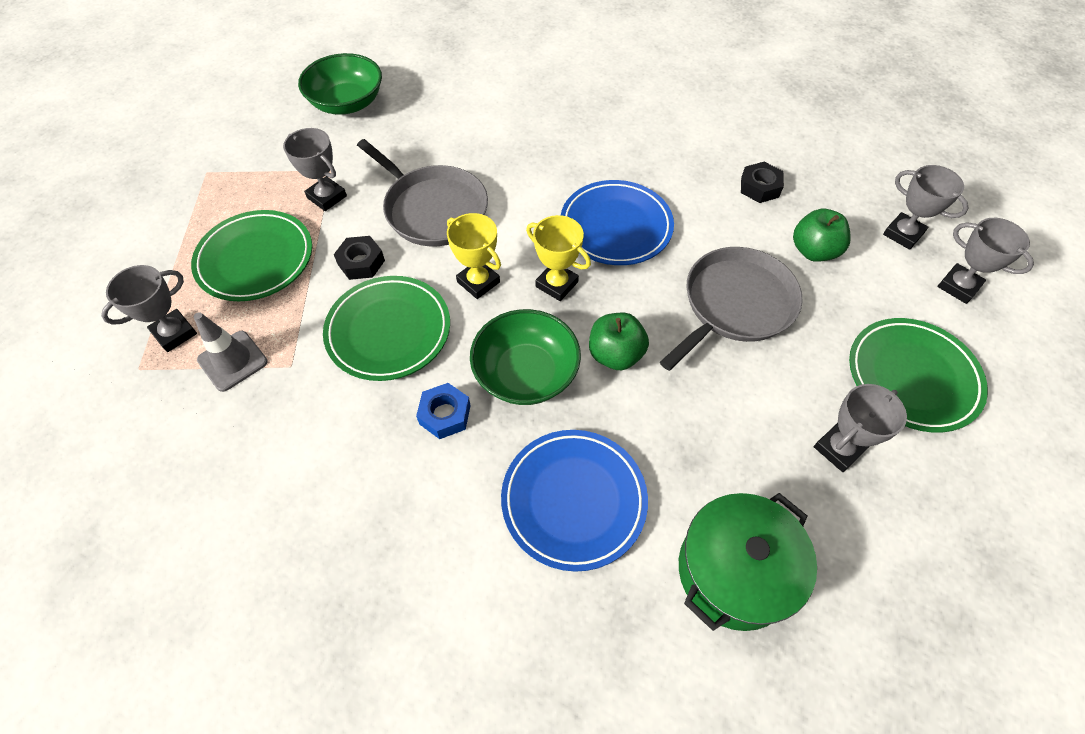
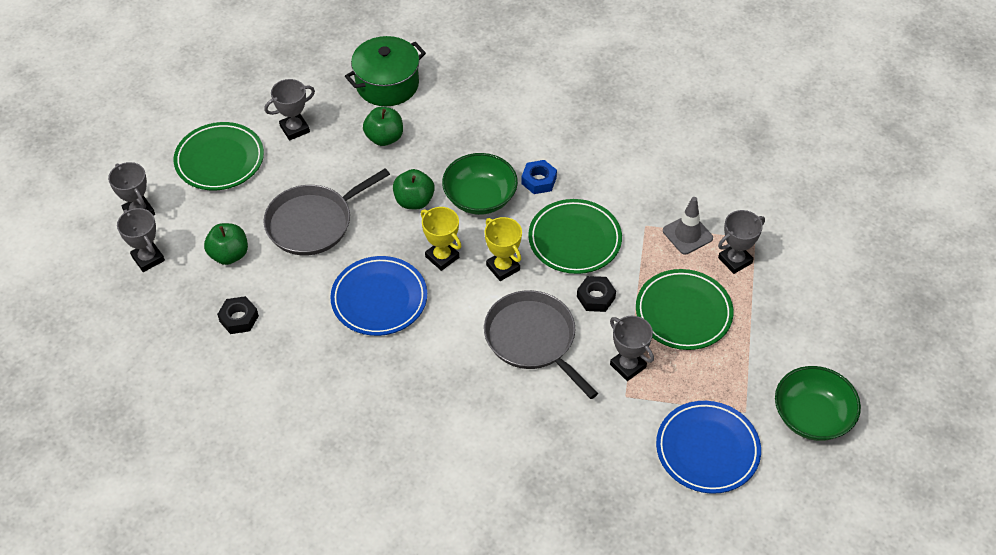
camera: 170 degrees left, 5 degrees down
(347, 103) = (613, 483): green bowl -> green bowl (812, 416)
(573, 500) = (466, 126): blue plate -> blue plate (707, 450)
(695, 454) = (384, 138): none -> green apple

